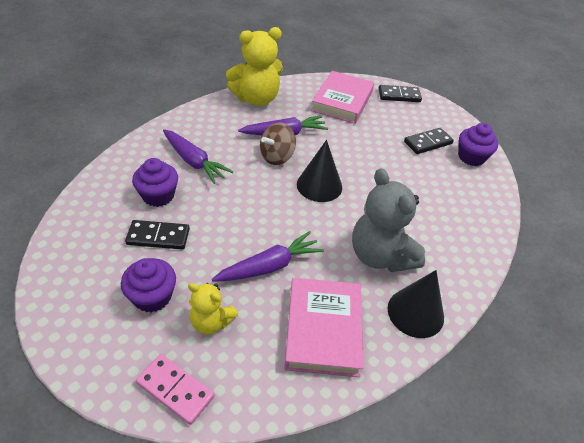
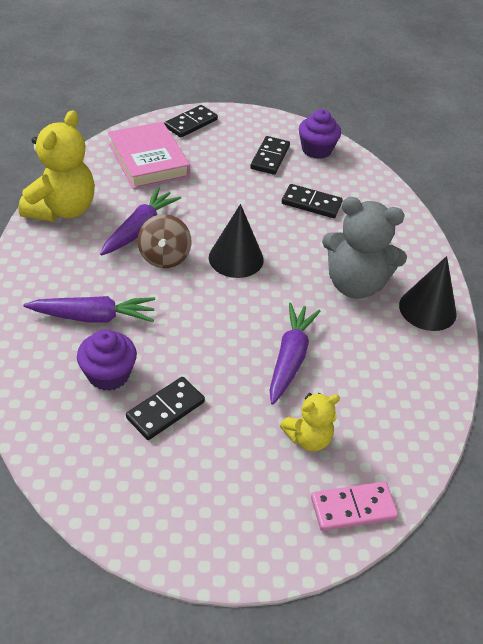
camera: 45 degrees left, 0 degrees up
(152, 297) = (236, 461): purple cupcake -> none
(323, 329) = (388, 373): pink book -> none
(419, 186) = (311, 203): none -> black domino

